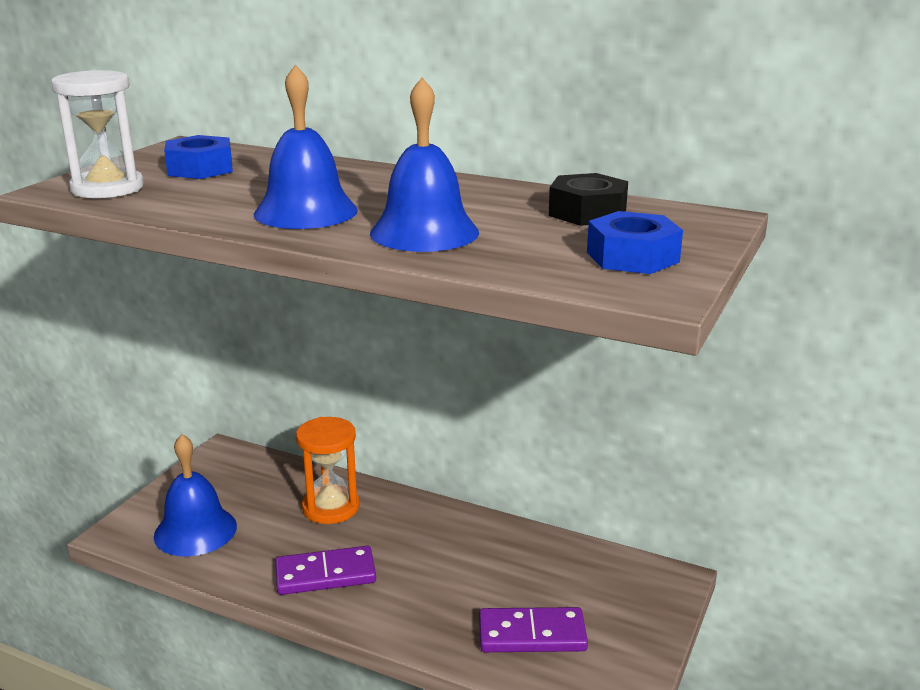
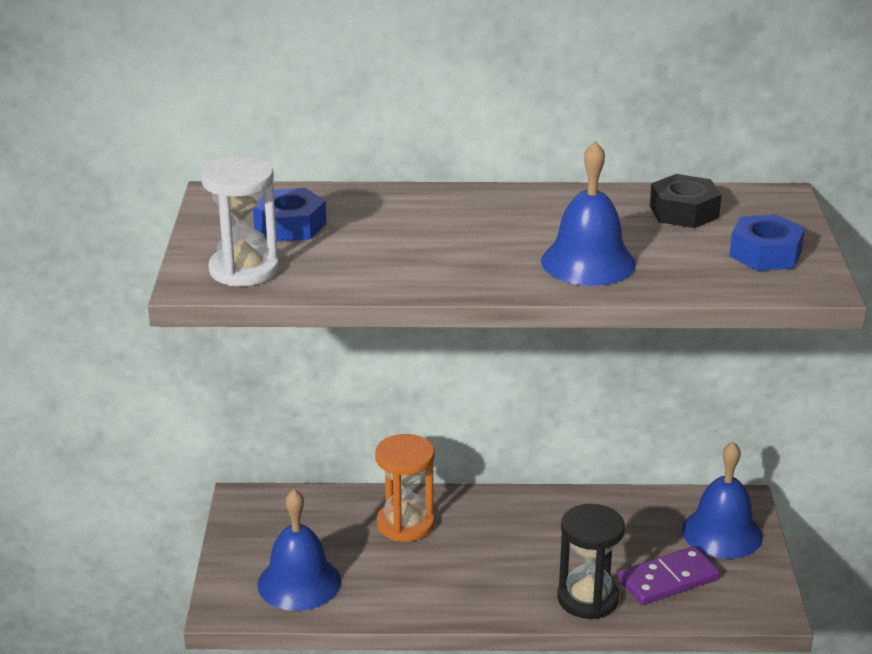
camera: 25 degrees left, 5 degrees up
(305, 212) = (463, 260): blue bell -> blue bell (722, 533)
(325, 574) = (458, 584): purple domino -> none
(434, 627) = (588, 599): none -> black hourglass

